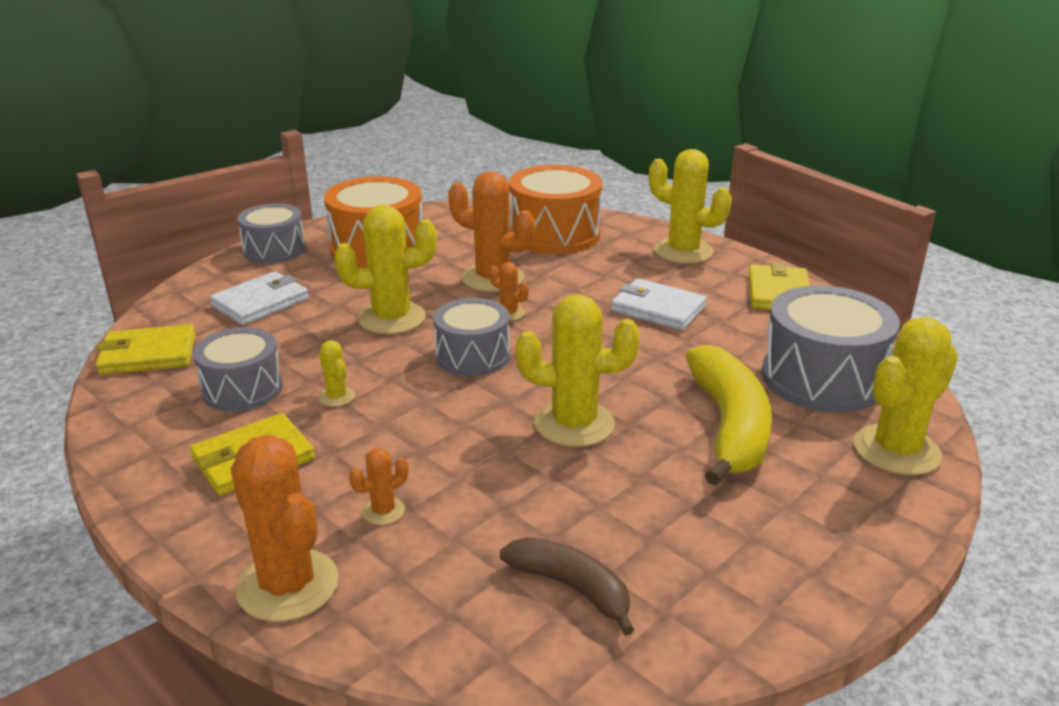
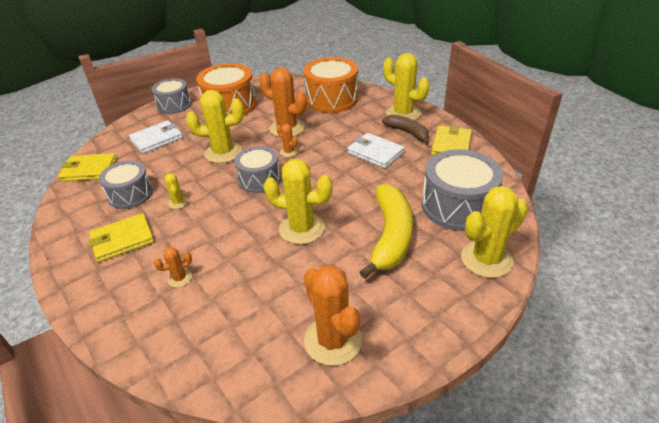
camera: 10 degrees right, 10 degrees up
(288, 585) = (116, 321): orange cactus -> orange cactus (333, 340)
(571, 587) = (265, 337): brown banana -> brown banana (407, 132)

